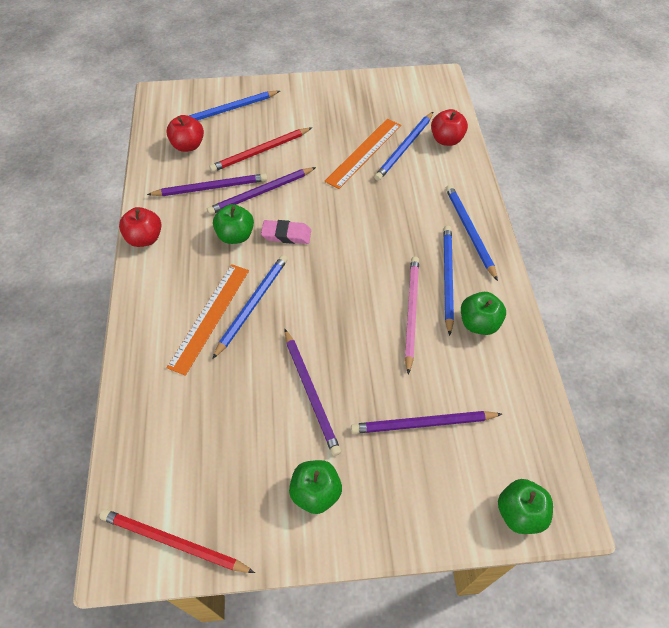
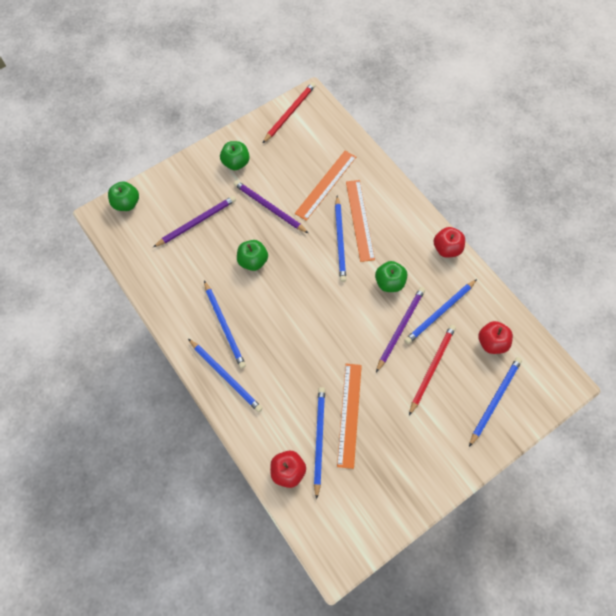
camera: 150 degrees right, 10 degrees up
(173, 542) = (290, 113): red pencil -> red pencil turned 45 degrees counterclockwise
(211, 187) = (440, 312): purple pencil -> blue pencil
(214, 385) = (326, 185): none -> orange ruler
(286, 235) = (355, 302): pink eraser -> none
(411, 312) = (237, 287): pink pencil -> none
(479, 323) = (189, 302): green apple -> green apple (253, 261)

